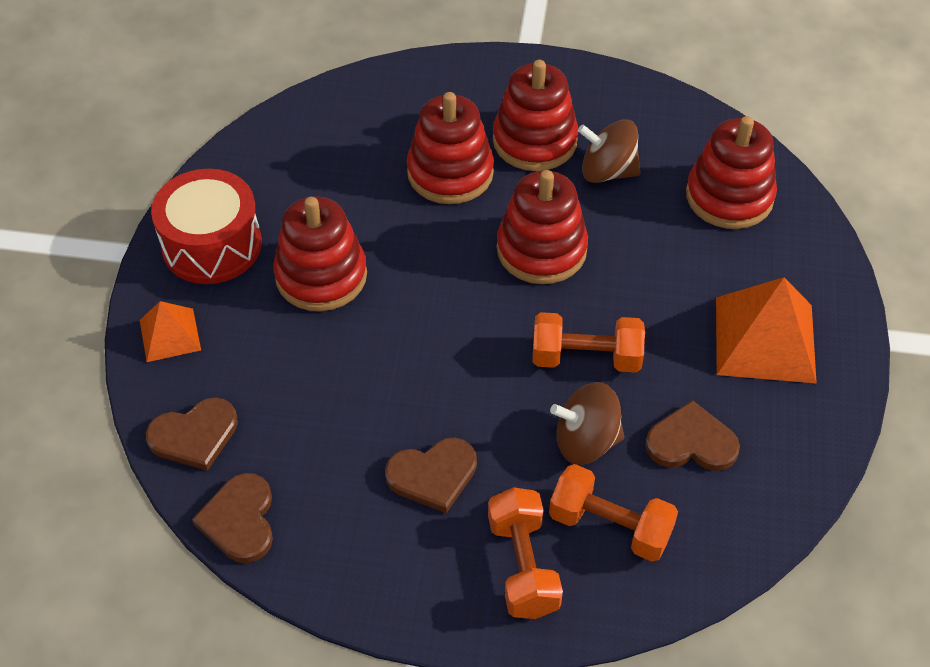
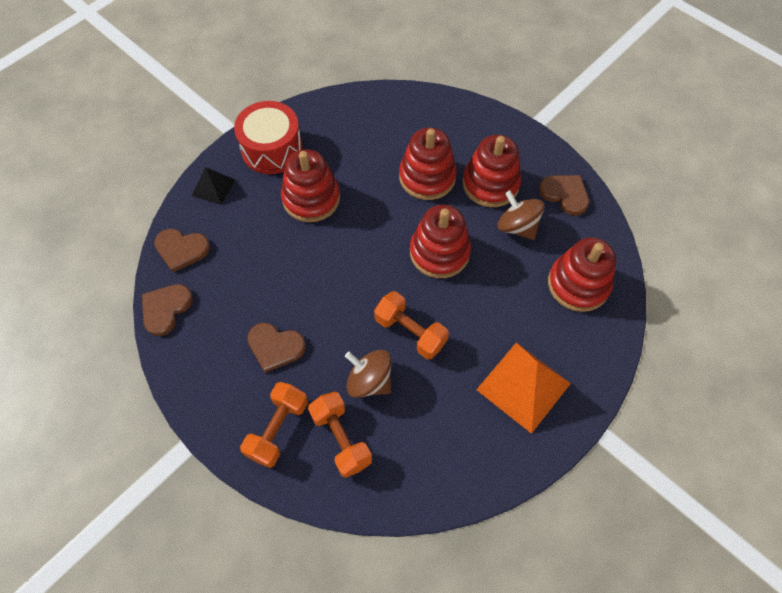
camera: 35 degrees right, 10 degrees up
(170, 335) = (213, 187): orange pyramid -> black pyramid
(691, 442) = (427, 420): brown heart -> brown heart (565, 194)

